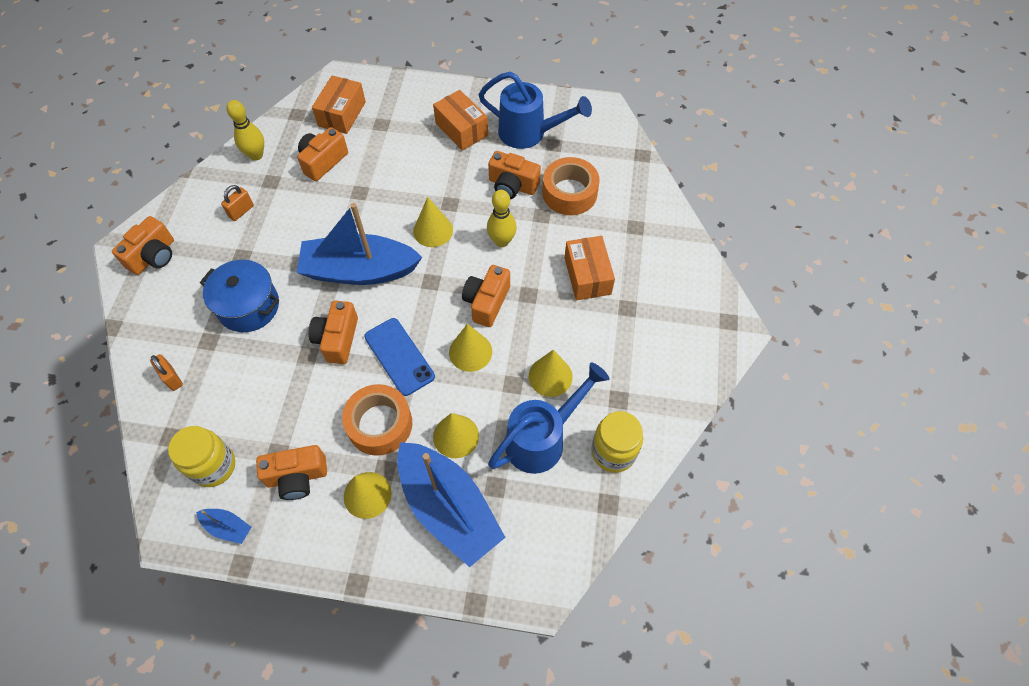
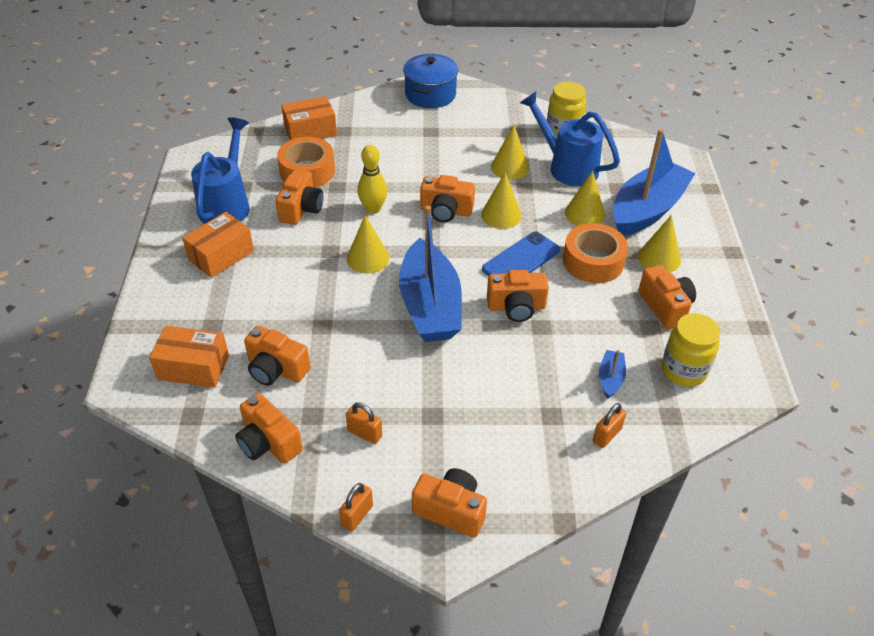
camera: 100 degrees left, 15 degrees down
(175, 201) = (357, 515): none -> orange padlock
(227, 527) = (733, 344): blue boat -> blue boat (610, 378)
(249, 306) = (498, 390): blue pot -> blue pot (430, 94)
(256, 155) = (268, 442): yellow bowling pin -> orange camera
(587, 276) = (402, 154): orange box -> orange box (310, 131)

